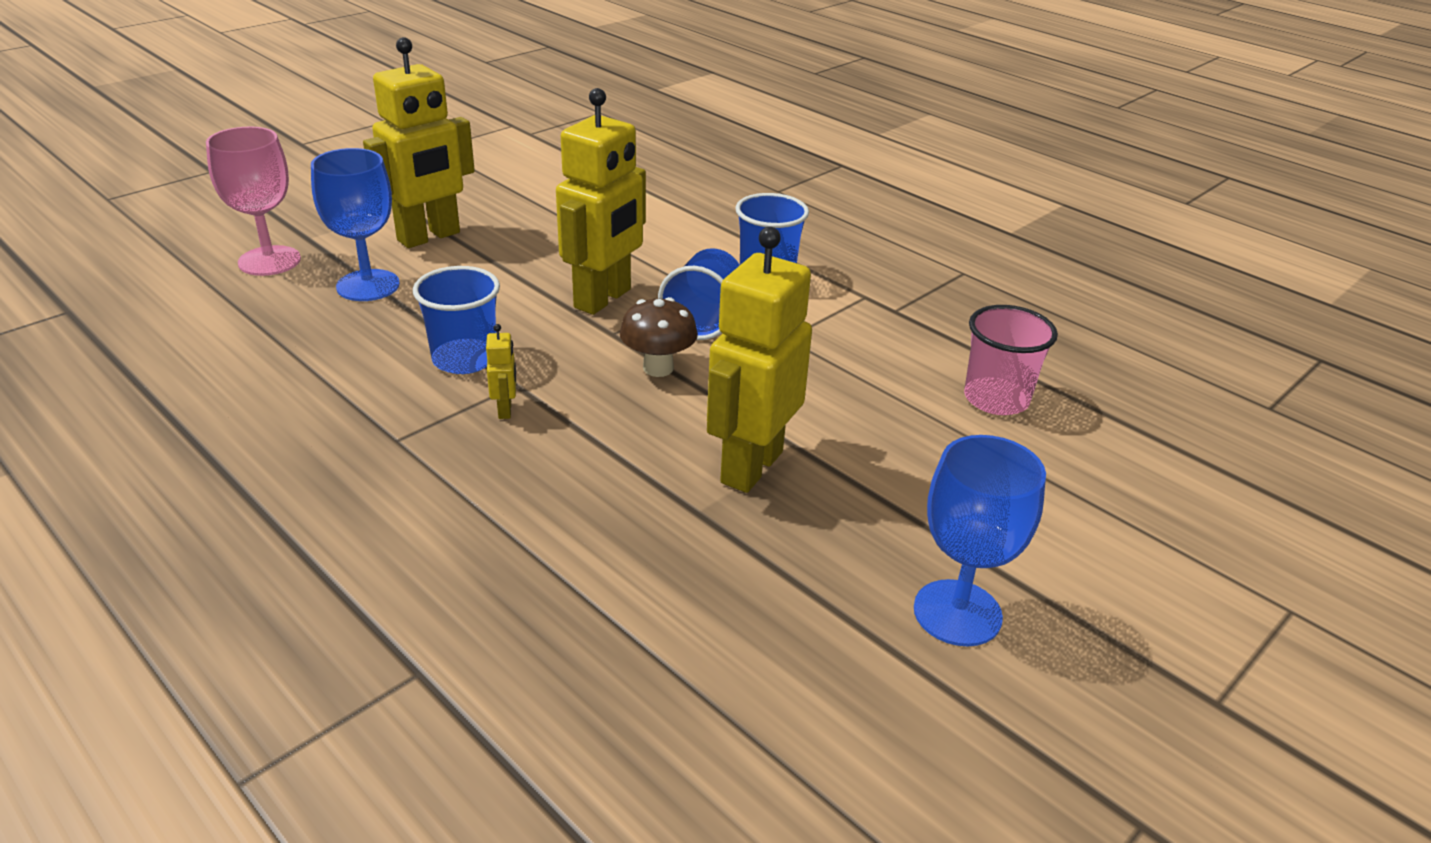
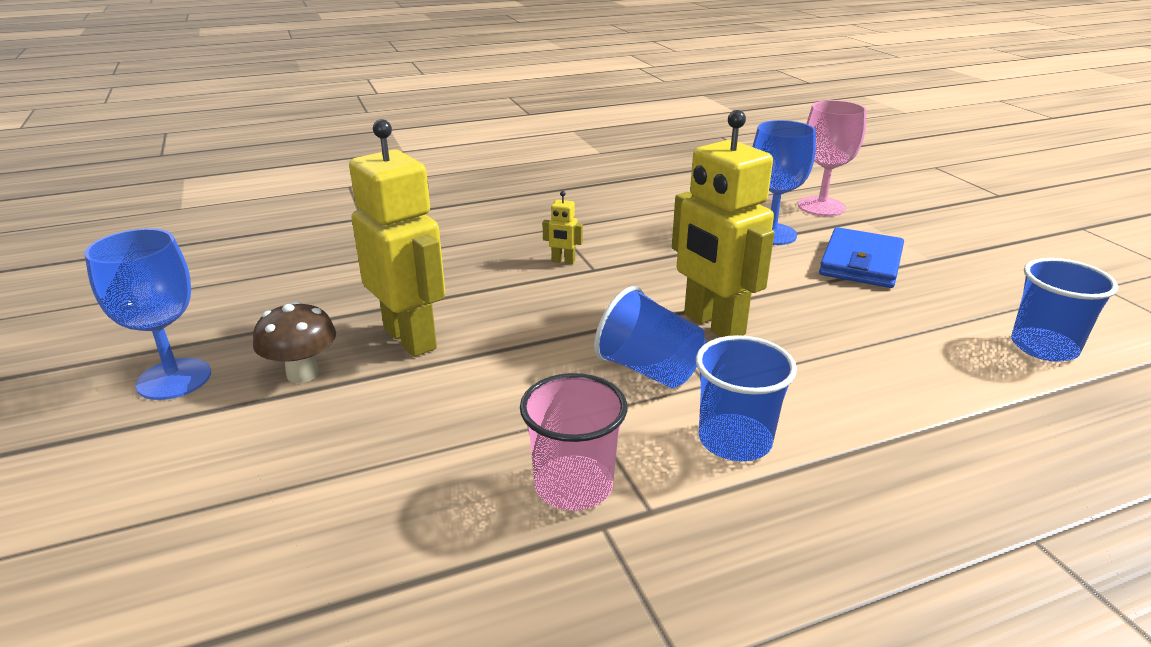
camera: 115 degrees right, 5 degrees down
(429, 237) = (861, 263): yellow robot -> blue wallet
(464, 359) = (640, 256): blue cup -> blue cup (1043, 347)
(658, 368) = (577, 328): brown mushroom -> brown mushroom (303, 373)
(996, 399) = (361, 530): pink cup -> pink cup (573, 485)

